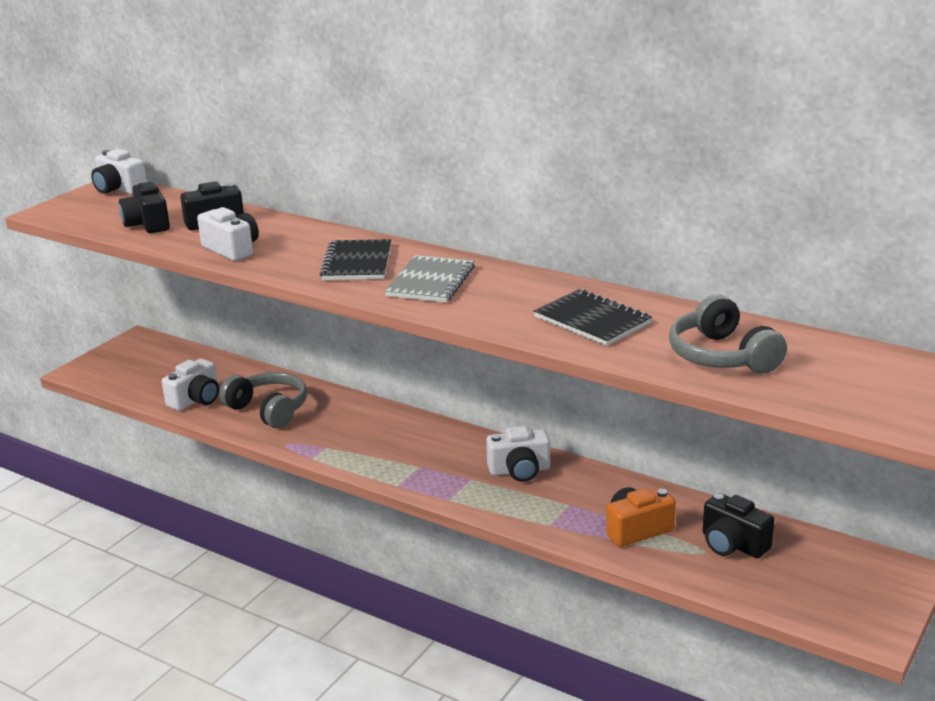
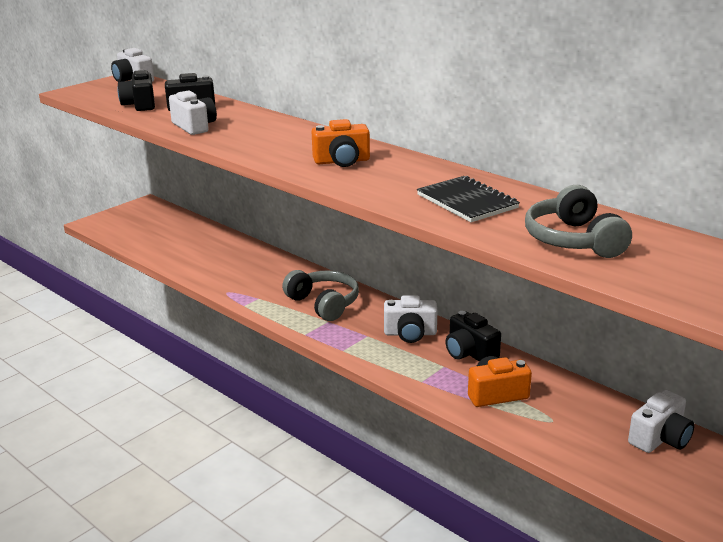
camera: 10 degrees right, 0 degrees up
(196, 400) = (171, 252): white camera -> white camera (660, 438)
(268, 410) = (224, 265): grey headphones -> grey headphones (323, 304)
(357, 263) = (288, 143): black notebook -> none
(431, 282) = (342, 161): grey notebook -> orange camera
(732, 544) = (579, 417): black camera -> black camera (470, 353)

